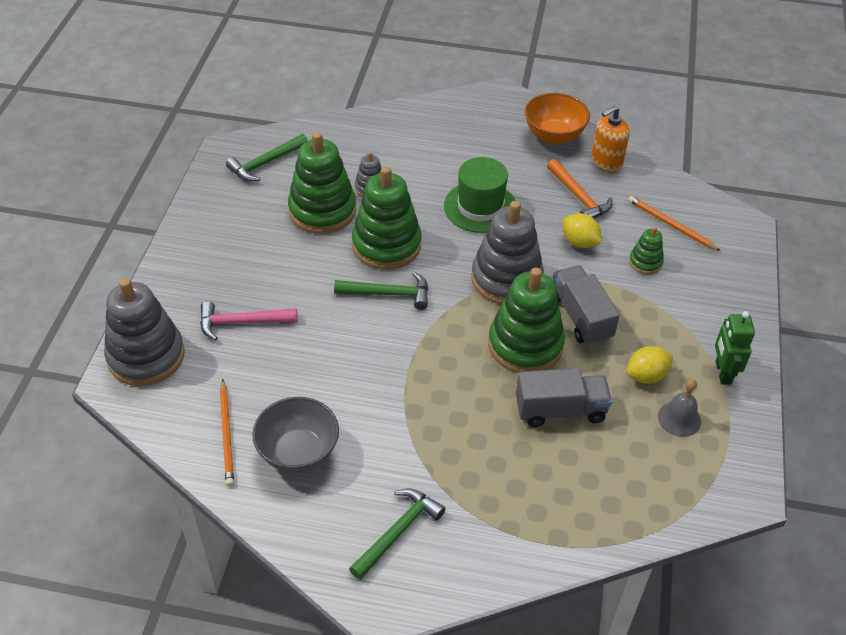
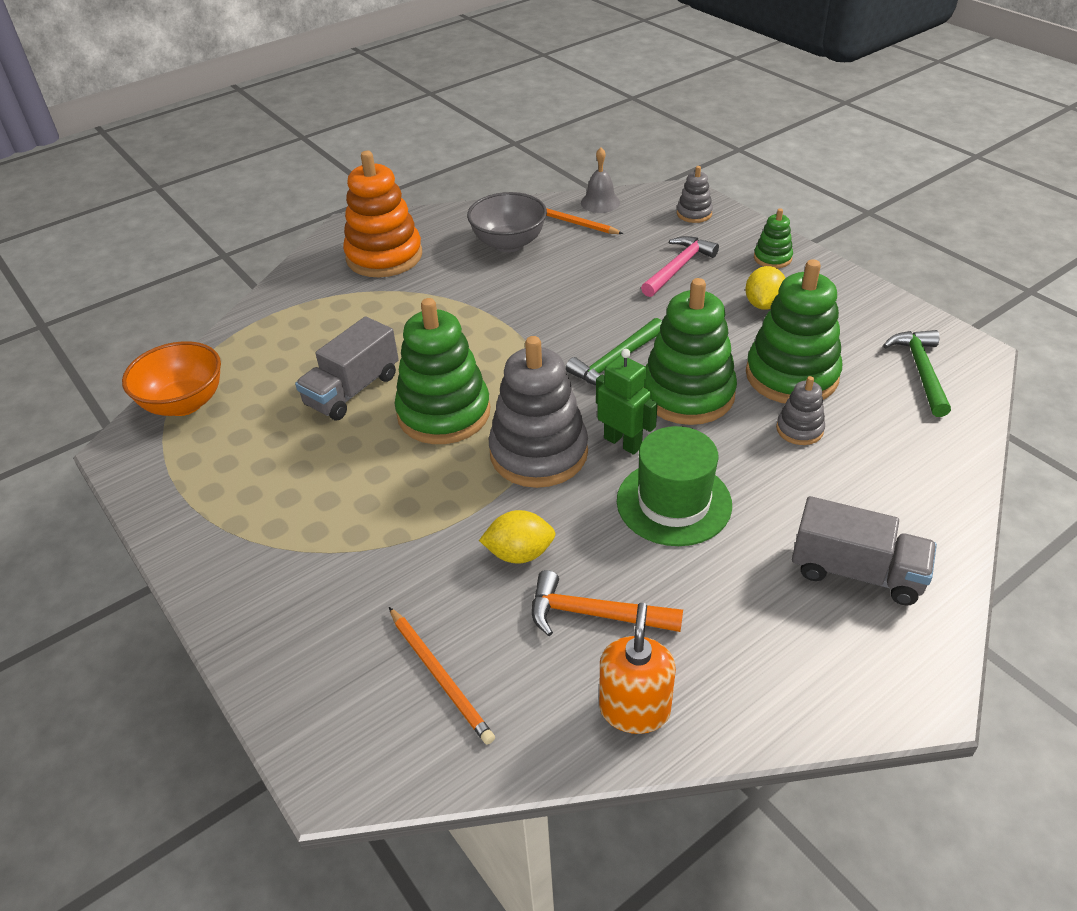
camera: 135 degrees right, 5 degrees down
(146, 356) = (694, 214): grey stacking toy -> grey stacking toy, size x0.48
(398, 531) = (384, 256): green hammer -> orange stacking toy
(554, 136) = (752, 687): orange bowl -> orange bowl (184, 403)
(580, 317) = (422, 475): grey truck -> grey truck (856, 572)
(645, 262) = (419, 592): green stacking toy -> green stacking toy (772, 258)
(646, 376) = (300, 471): yellow lemon -> yellow lemon (763, 304)
(671, 225) = (440, 676): orange pencil -> orange pencil turned 60 degrees clockwise
(679, 419) = (234, 459): grey bell -> grey bell (600, 202)
(722, 372) = (220, 533): green robot -> green robot (623, 442)

